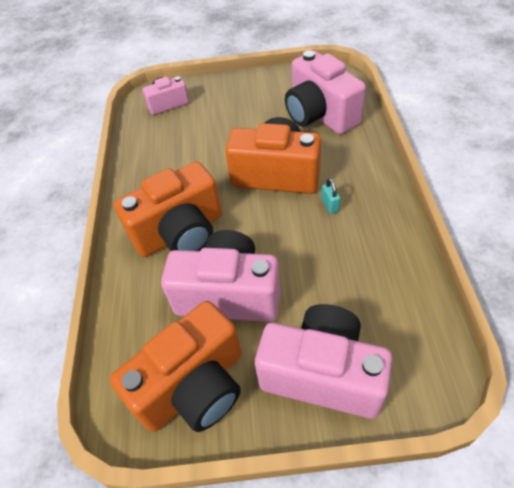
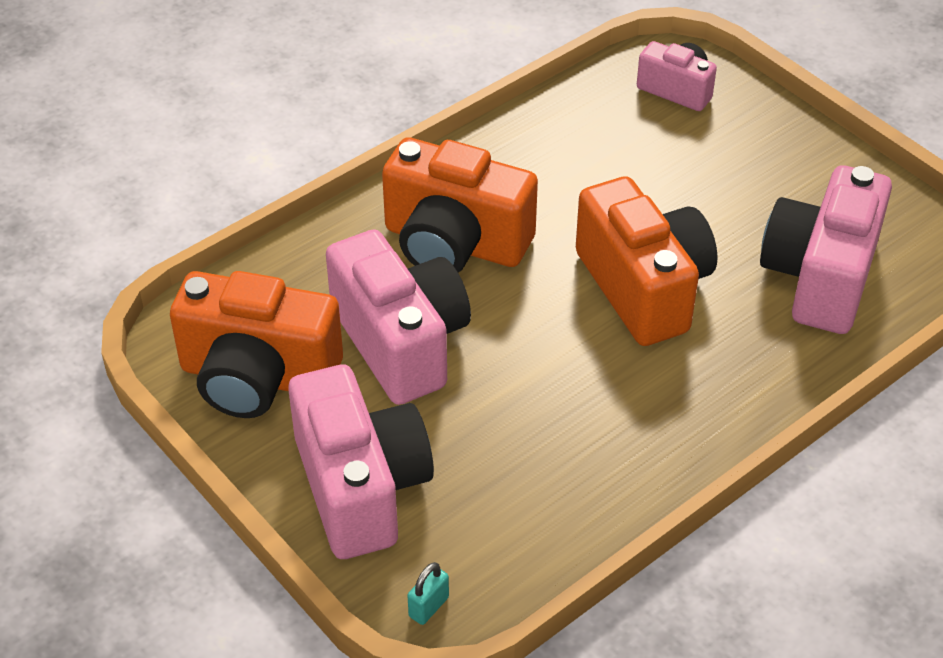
camera: 50 degrees right, 5 degrees down
(330, 205) = (635, 376): turquoise padlock -> turquoise padlock (428, 607)

